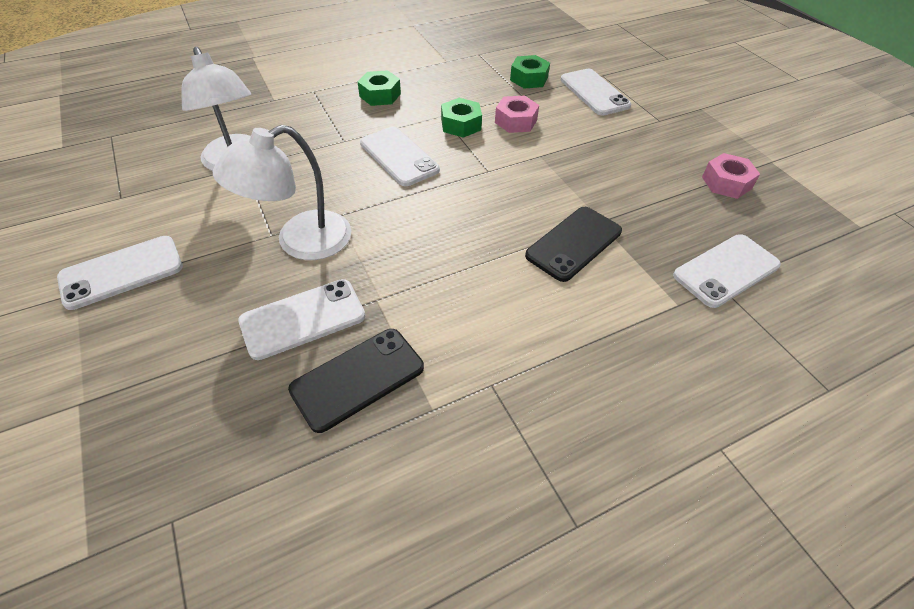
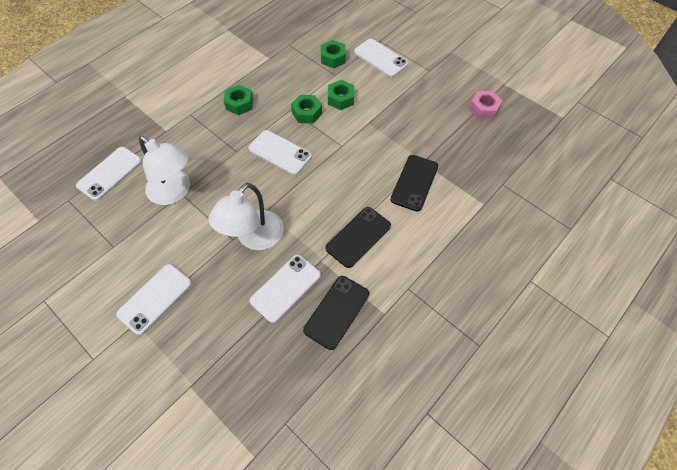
camera: 20 degrees left, 10 degrees up
(450, 287) = (358, 237): none -> black phone
(515, 121) = (341, 99): pink nut -> green nut
(726, 270) = (502, 172): white phone -> white phone (110, 173)

